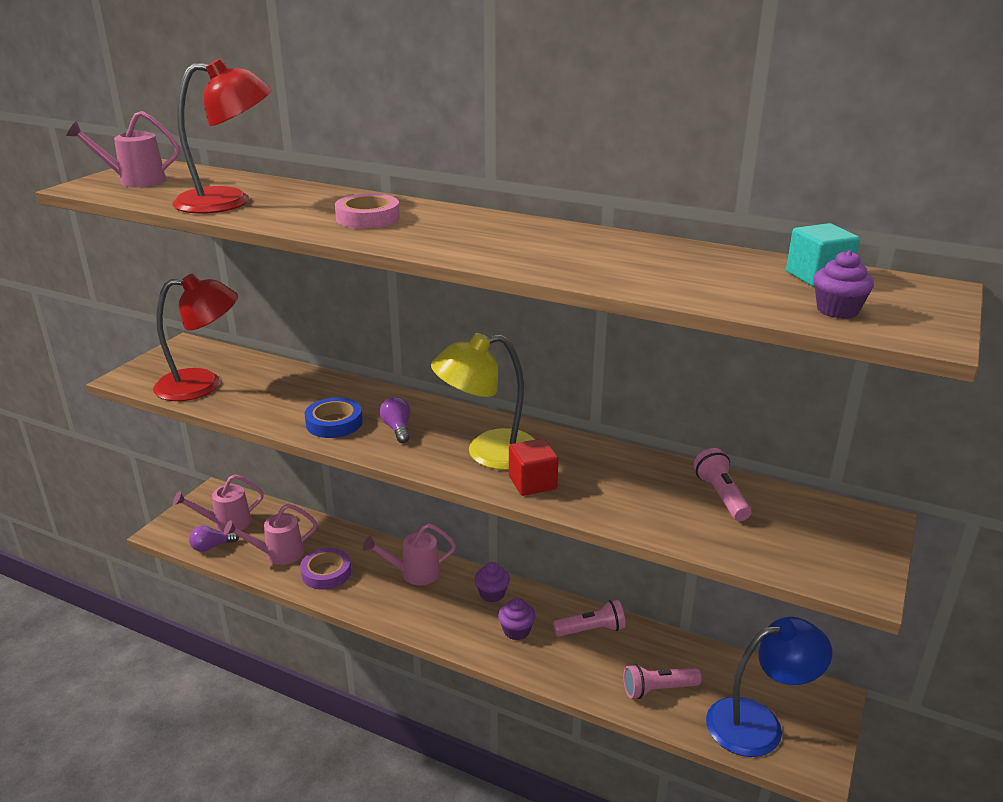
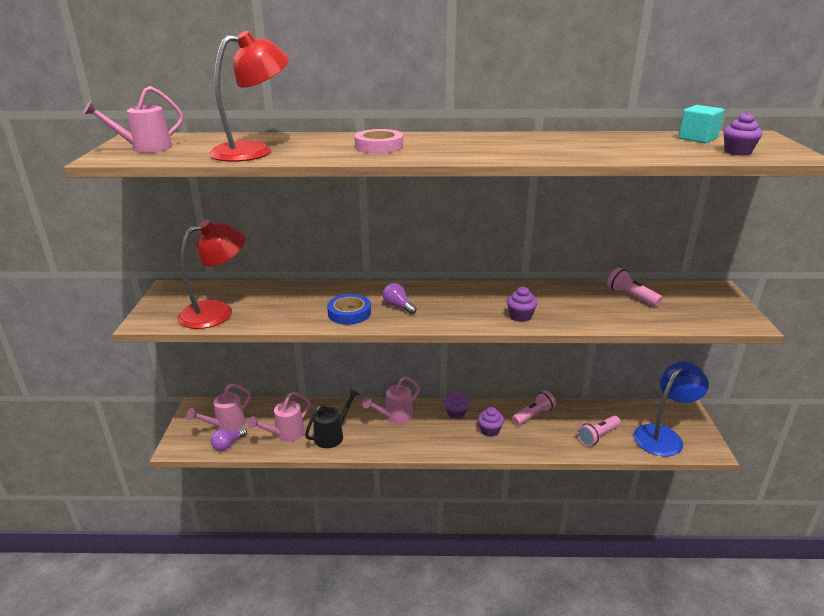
camera: 25 degrees left, 0 degrees up
(326, 572) = (332, 435): purple tape -> black watering can
(488, 453) = (474, 306): yellow lamp -> none
(532, 483) = (520, 316): red cube -> purple cupcake

